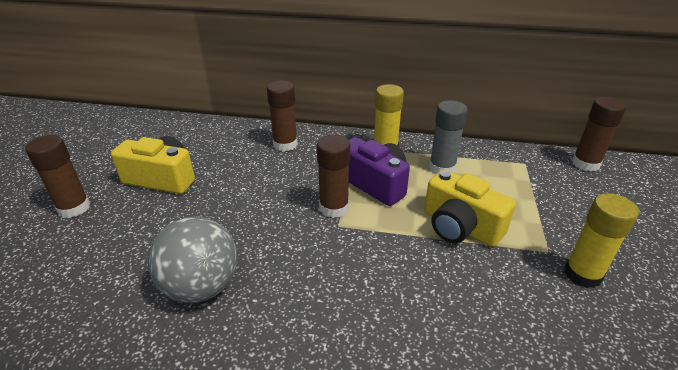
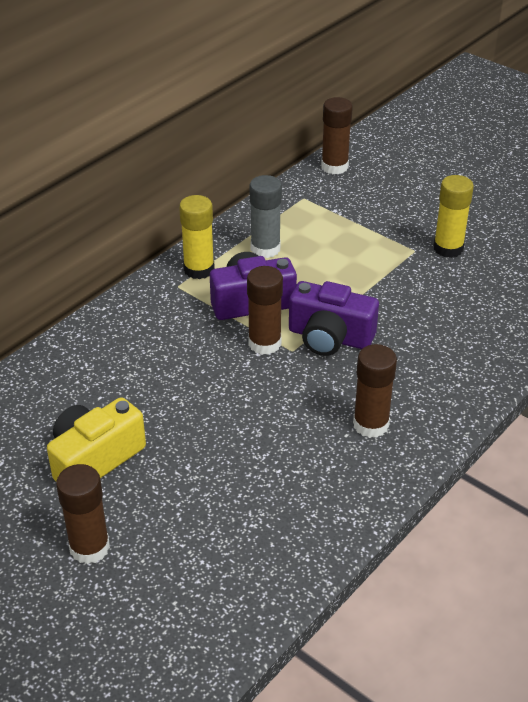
camera: 60 degrees left, 5 degrees up
(201, 287) = (306, 464): grey ball -> none
(285, 144) = (117, 338): brown glue stick -> brown glue stick (370, 424)
(372, 240) = (329, 337): none -> purple camera
(460, 227) = (353, 280): yellow camera -> none

